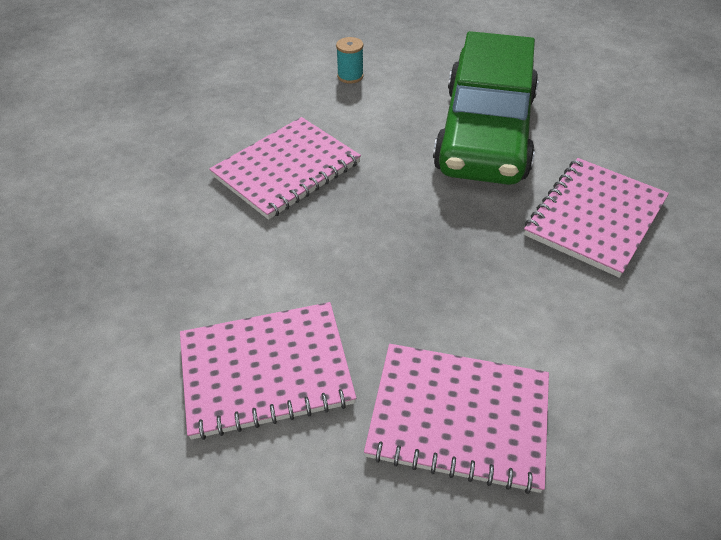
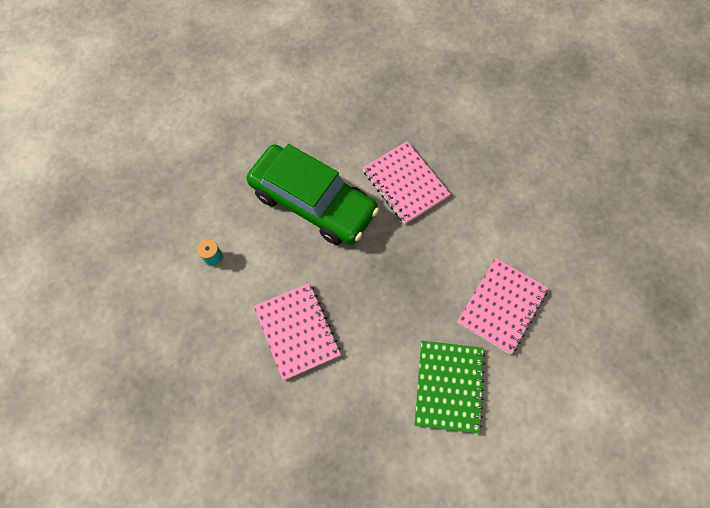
camera: 70 degrees left, 20 degrees up
(266, 371) = (449, 386): pink notebook -> green notebook

